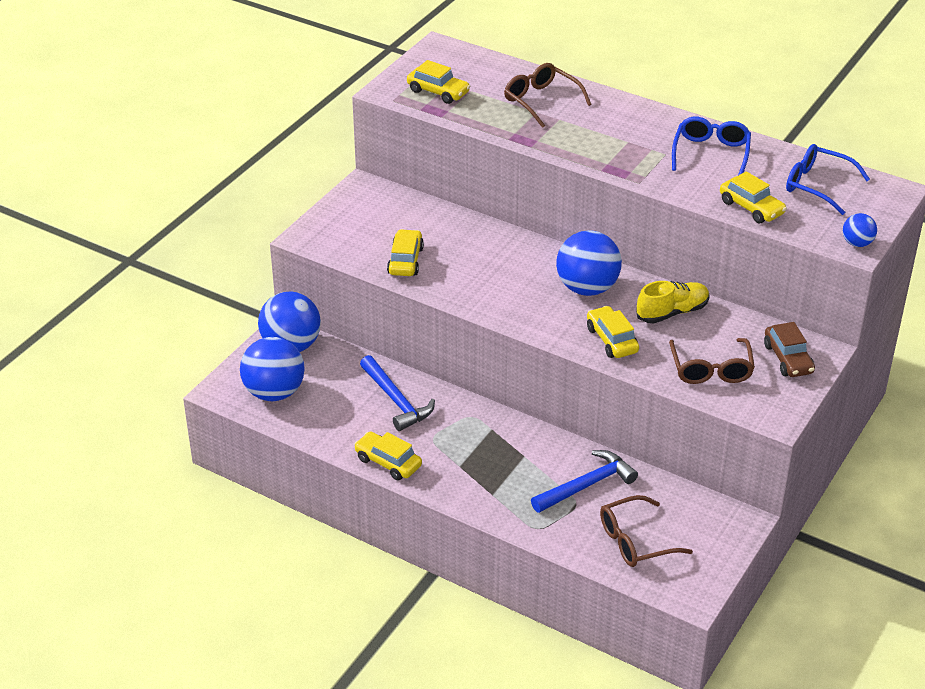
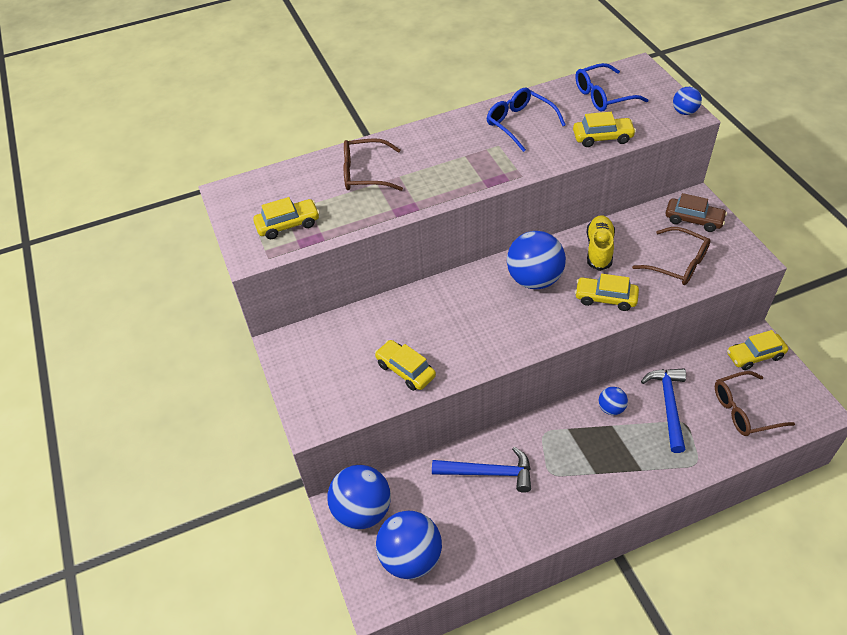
camera: 50 degrees left, 10 degrees up
(388, 462) = (558, 520): yellow car -> yellow car (754, 356)
(543, 448) = (611, 408): none -> blue ball
(636, 541) = (745, 410): brown glasses -> brown glasses turned 60 degrees clockwise

